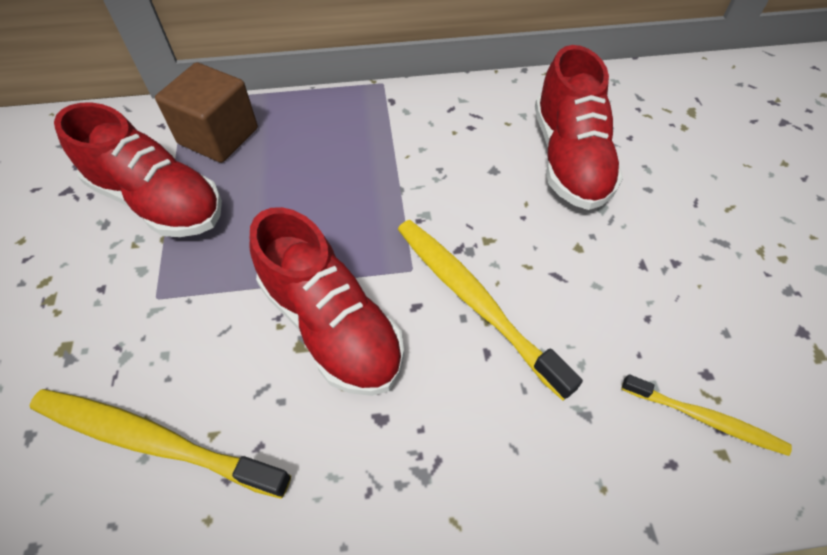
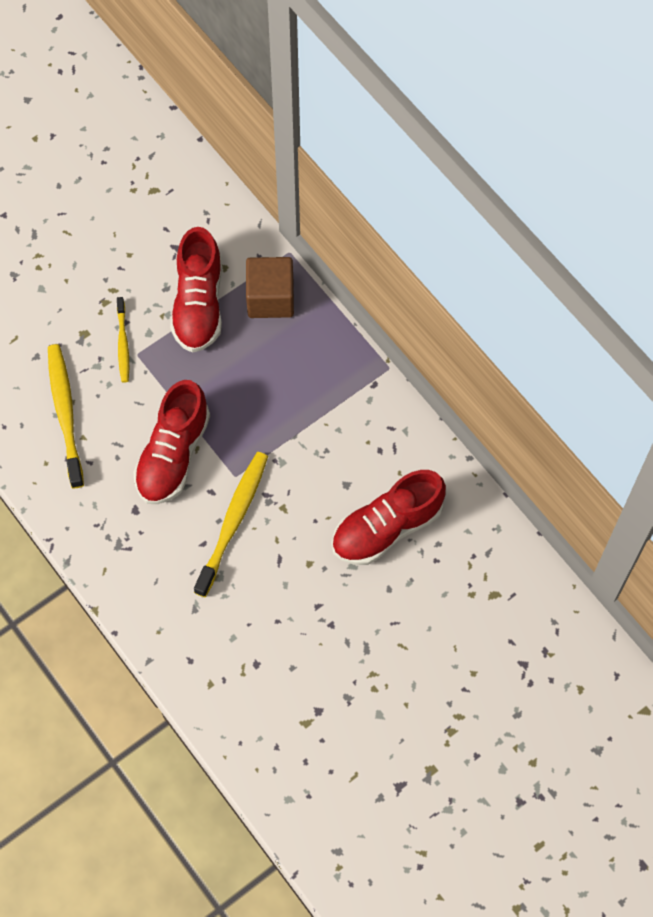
camera: 60 degrees right, 10 degrees up
(705, 419) = (226, 670): yellow toothbrush -> yellow toothbrush (123, 344)

